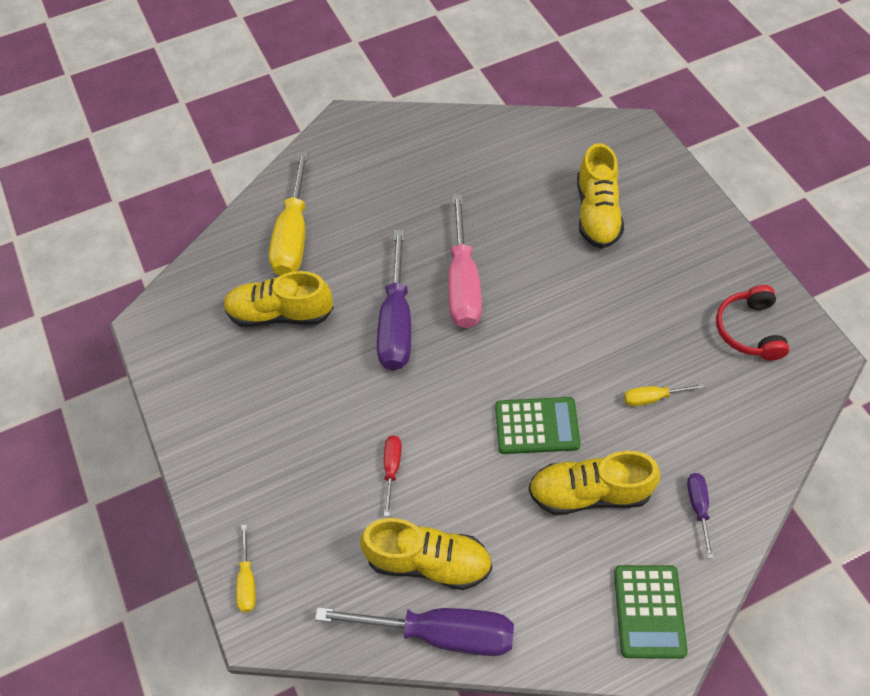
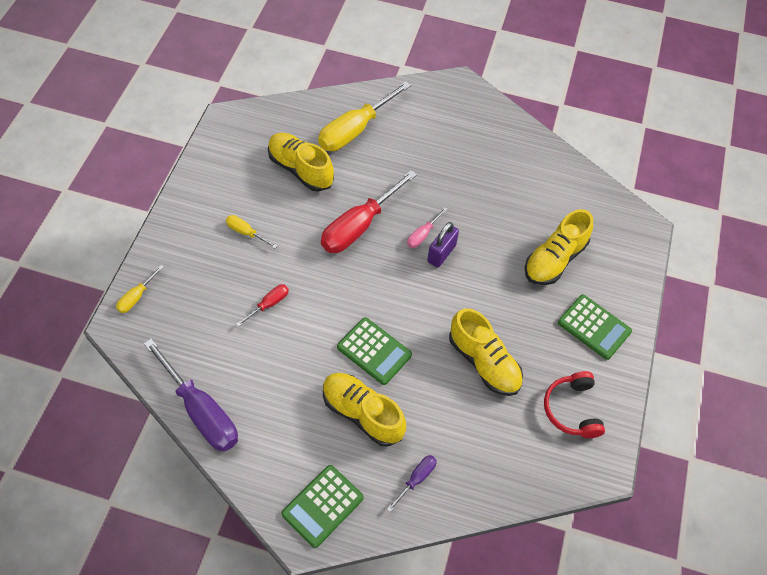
camera: 35 degrees right, 0 degrees up
(396, 321) = (359, 226): purple screwdriver -> red screwdriver
(428, 561) = (235, 370): yellow shoe -> yellow shoe (484, 362)
(463, 282) = (423, 234): pink screwdriver -> pink screwdriver, size x0.47
(497, 286) = (441, 253): none -> purple padlock
(652, 398) = (462, 395): yellow screwdriver -> yellow screwdriver (246, 233)
(689, 245) = (594, 327): none -> green calculator
(748, 330) = (572, 409): red headphones -> red headphones turned 45 degrees counterclockwise

